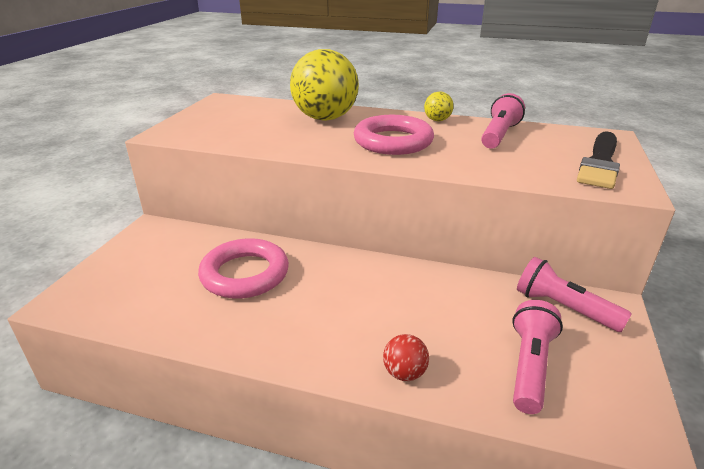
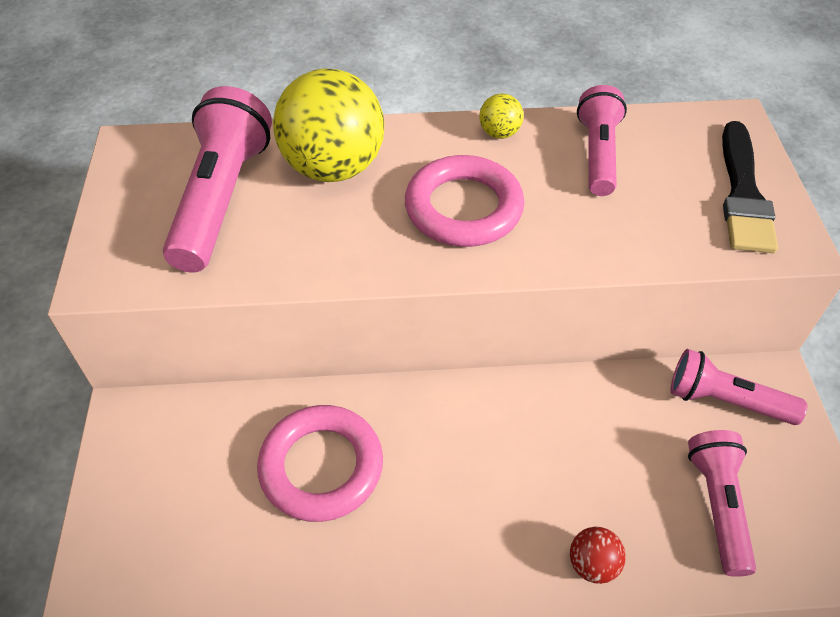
camera: 20 degrees left, 20 degrees up
(253, 119) = (222, 198): none -> pink flashlight

